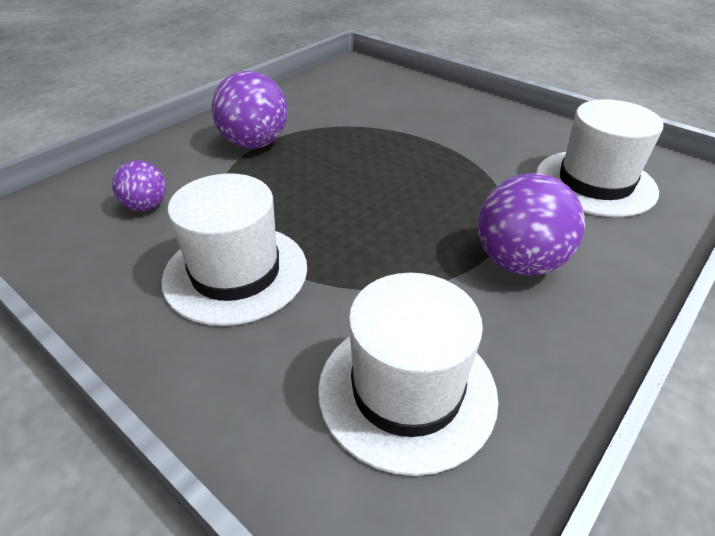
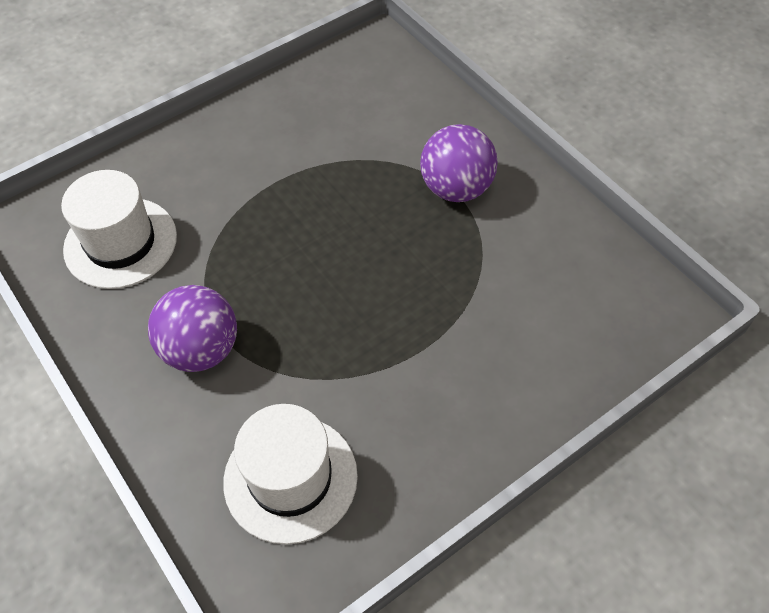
camera: 105 degrees right, 15 degrees up
(146, 206) = (368, 115): purple ball -> none
(236, 273) = (263, 167): white hat -> none

